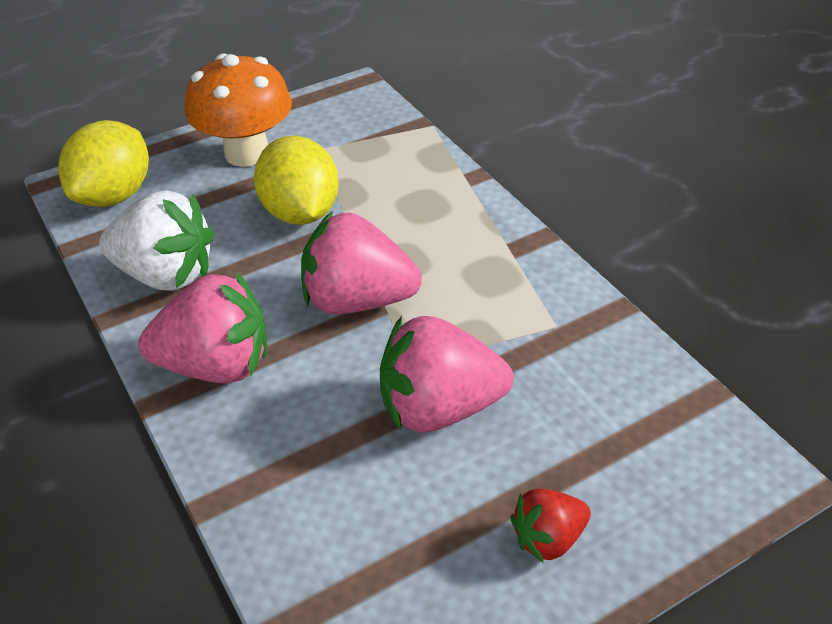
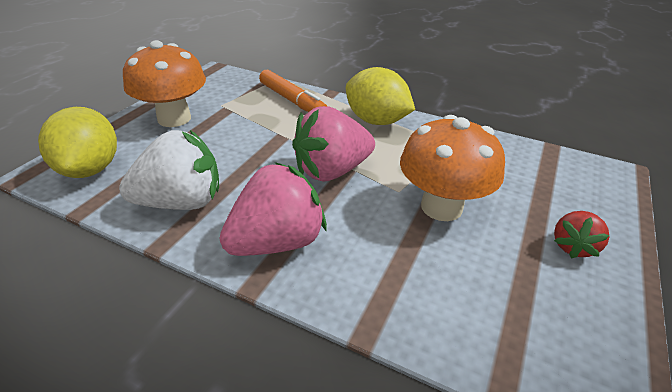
camera: 35 degrees left, 5 degrees down
(300, 213) = (245, 138): yellow lemon -> yellow lemon (376, 121)
(411, 172) = (292, 100): none -> orange marker
(439, 408) = (441, 207): pink strawberry -> orange mushroom

